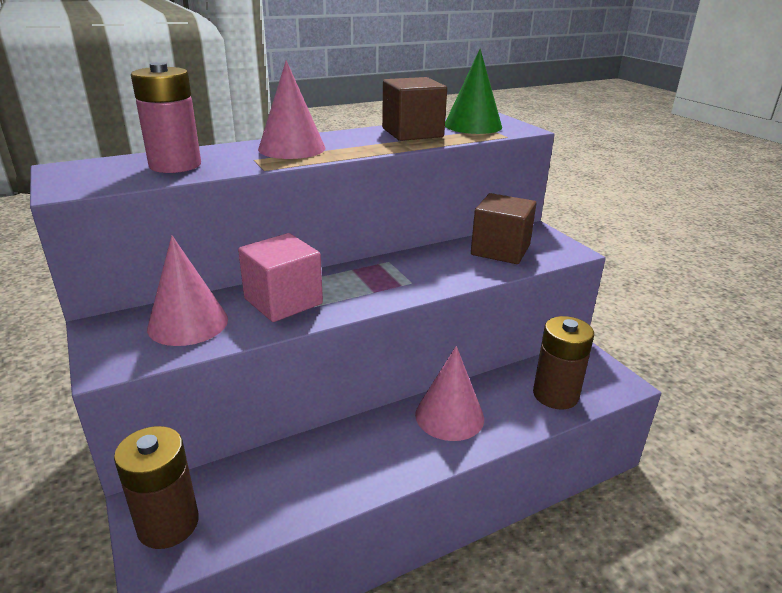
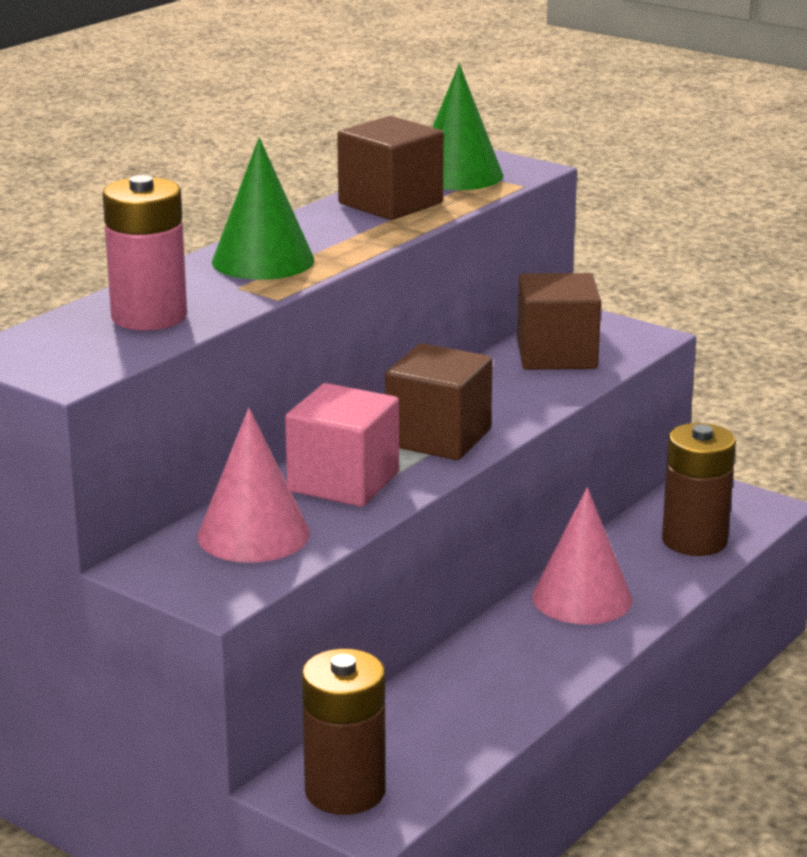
camera: 25 degrees left, 5 degrees down
(292, 148) = (263, 261): pink cone -> green cone
(373, 286) = (438, 438): none -> brown cube

